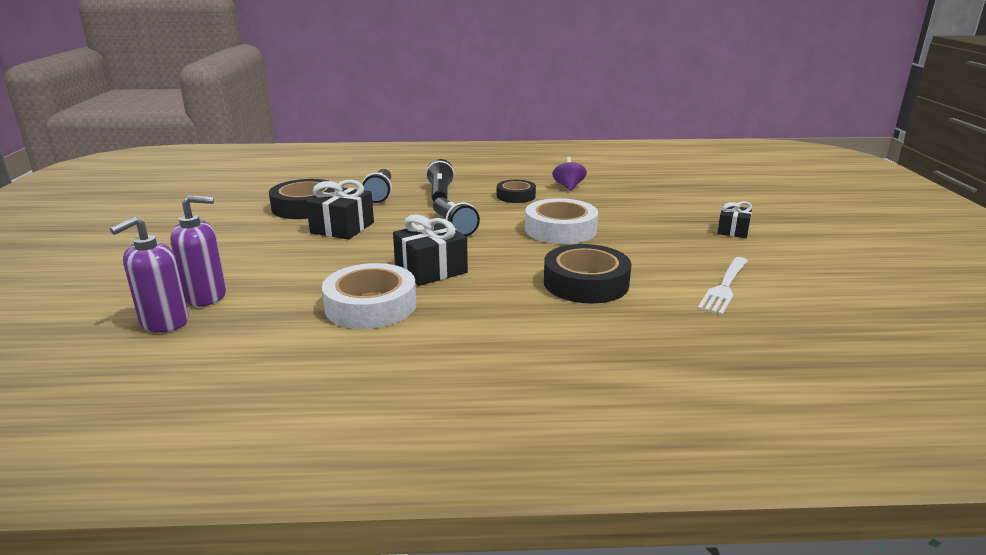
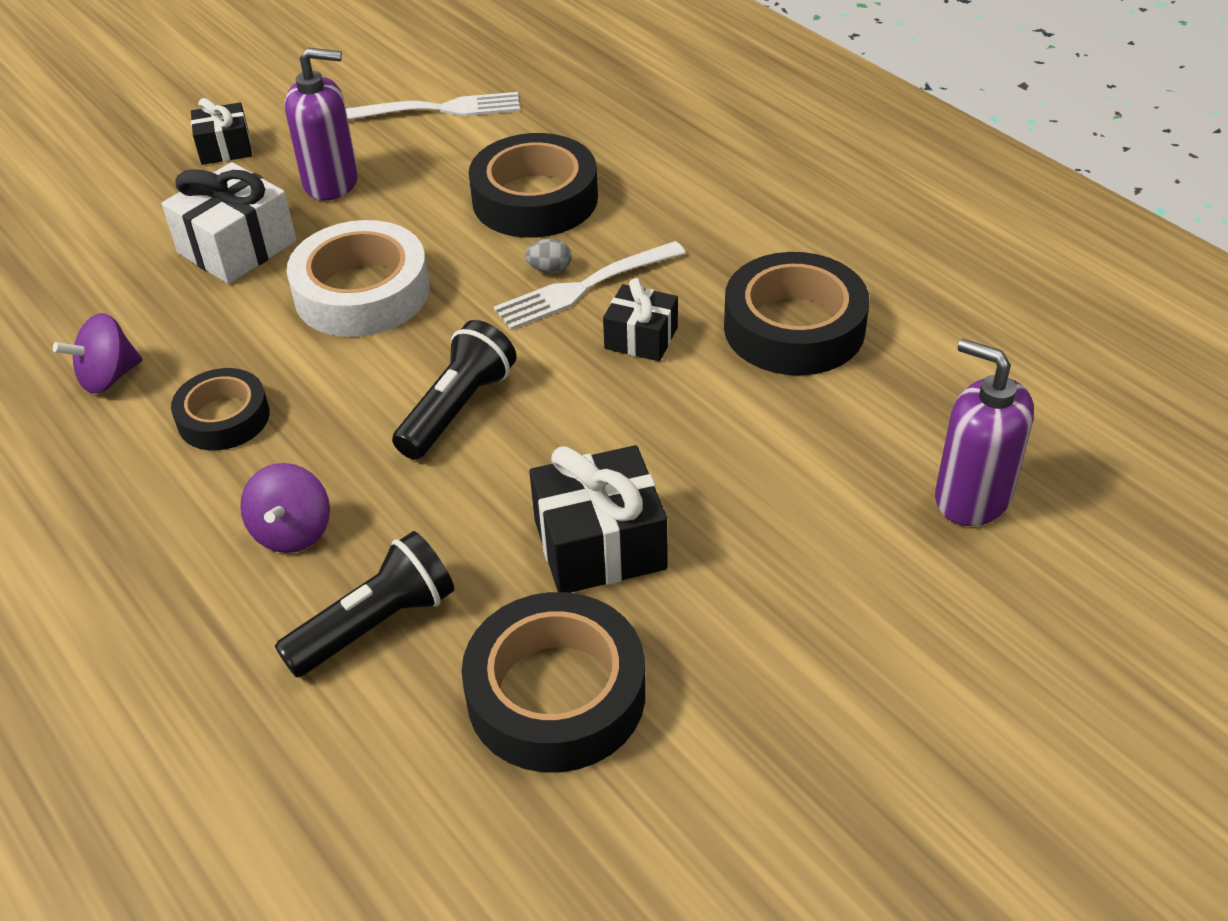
camera: 125 degrees left, 20 degrees up
(164, 322) = (1062, 474): purple soap dispenser -> purple soap dispenser (331, 182)
(371, 305) = (794, 327): white tape -> black tape
(431, 270) = (641, 338): black gift -> black gift, size x0.62
(440, 194) = (292, 531): black flashlight -> purple spinning top
(489, 270) = (584, 287): none -> white fork
(516, 267) = (549, 269): none -> grey egg
(632, 217) = (237, 247): none -> white gift

